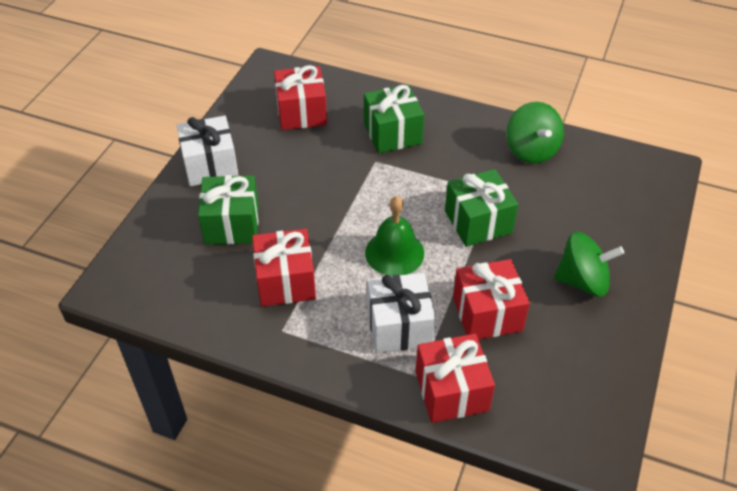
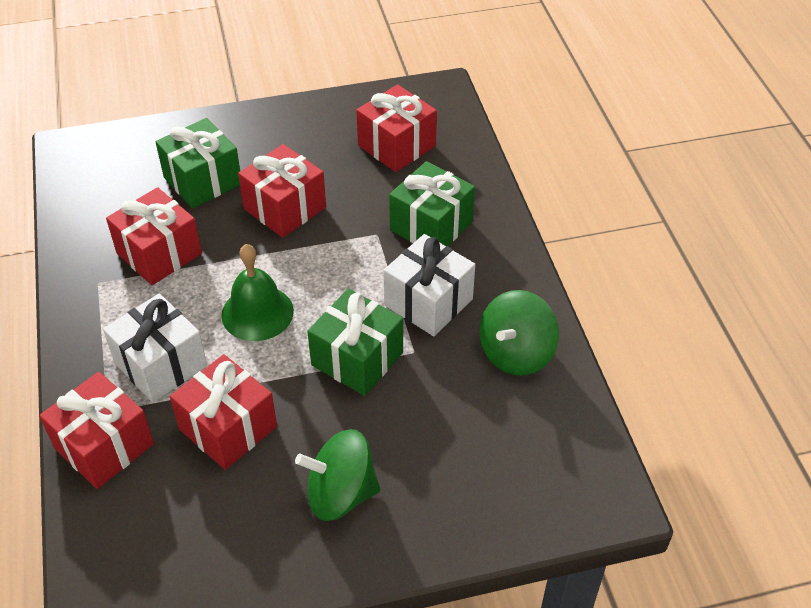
camera: 55 degrees right, 0 degrees up
(210, 165) = (266, 126): white gift -> white gift (428, 302)
(306, 194) = (285, 208): none -> red gift
(582, 281) = (340, 493): green spinning top -> green spinning top turned 120 degrees clockwise

